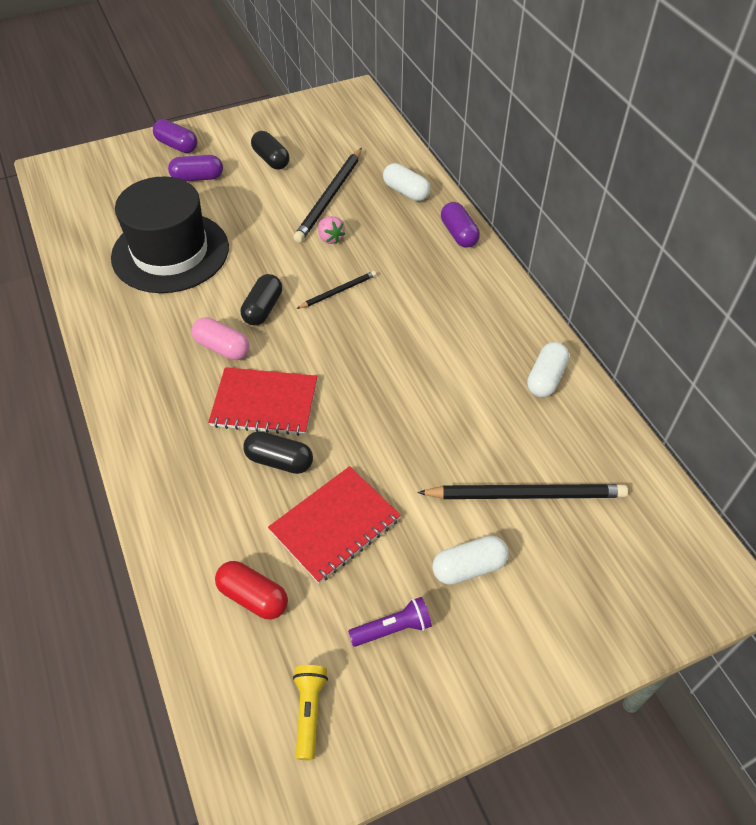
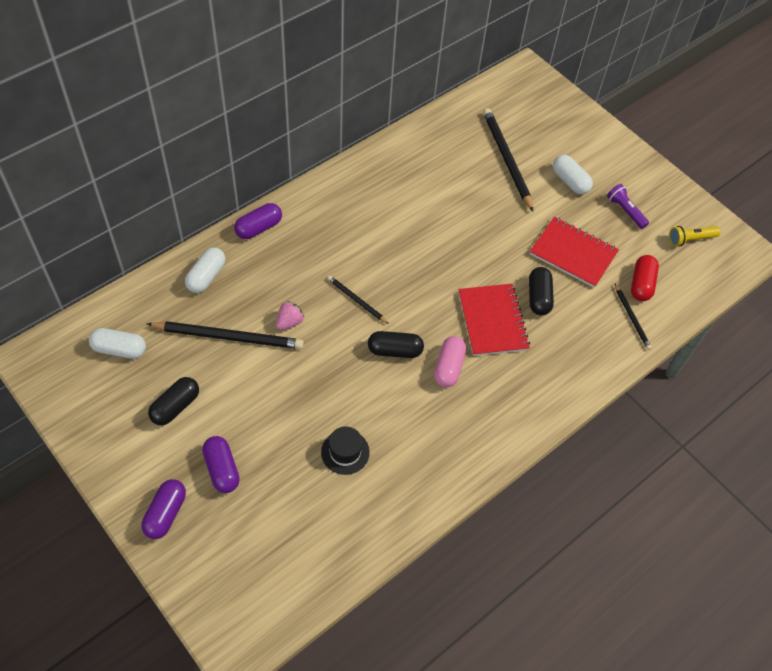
camera: 110 degrees left, 5 degrees up
(170, 252) = (345, 452): black hat -> black hat, size x0.41
(204, 561) = (632, 318): none -> black pencil
(545, 378) = (405, 157): white capsule -> white capsule (119, 349)

